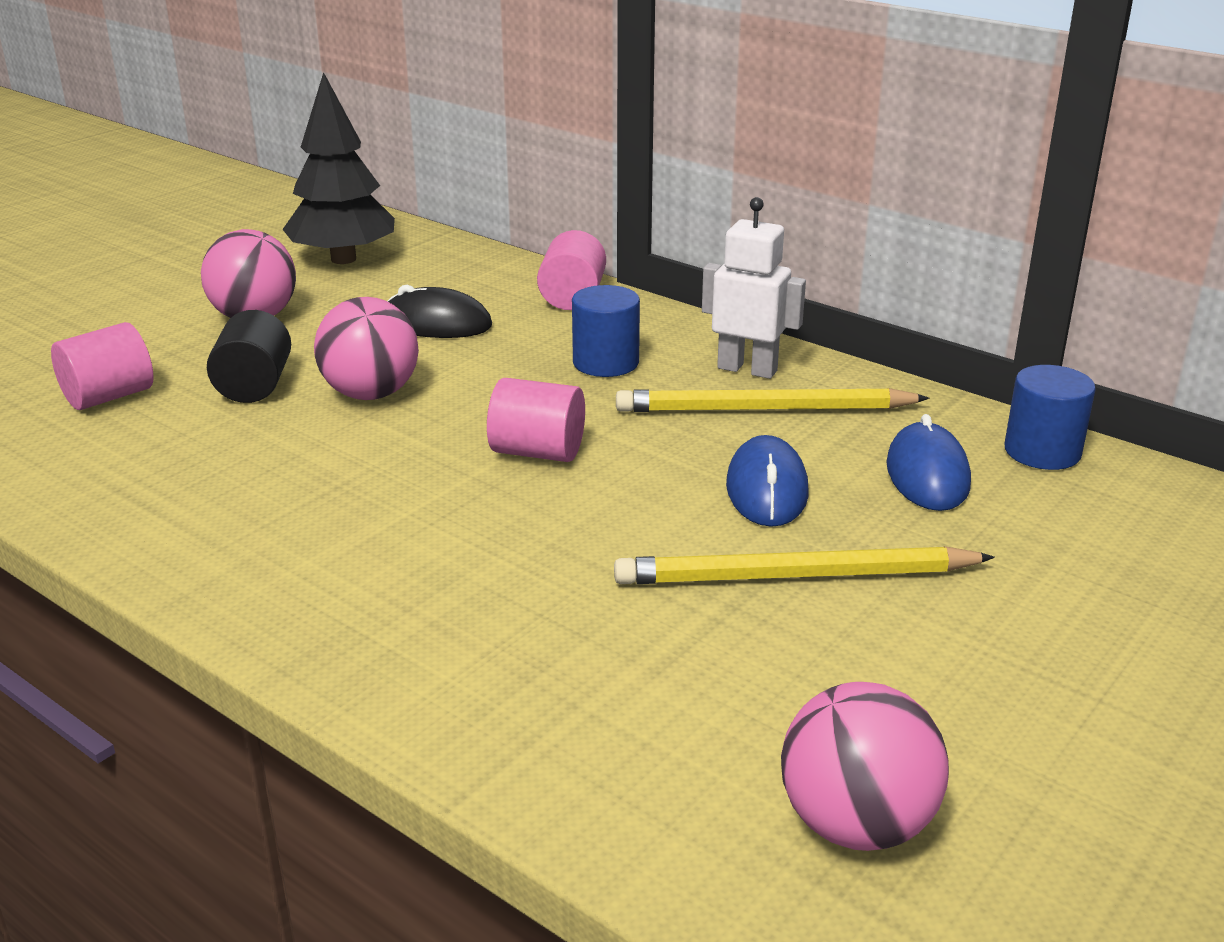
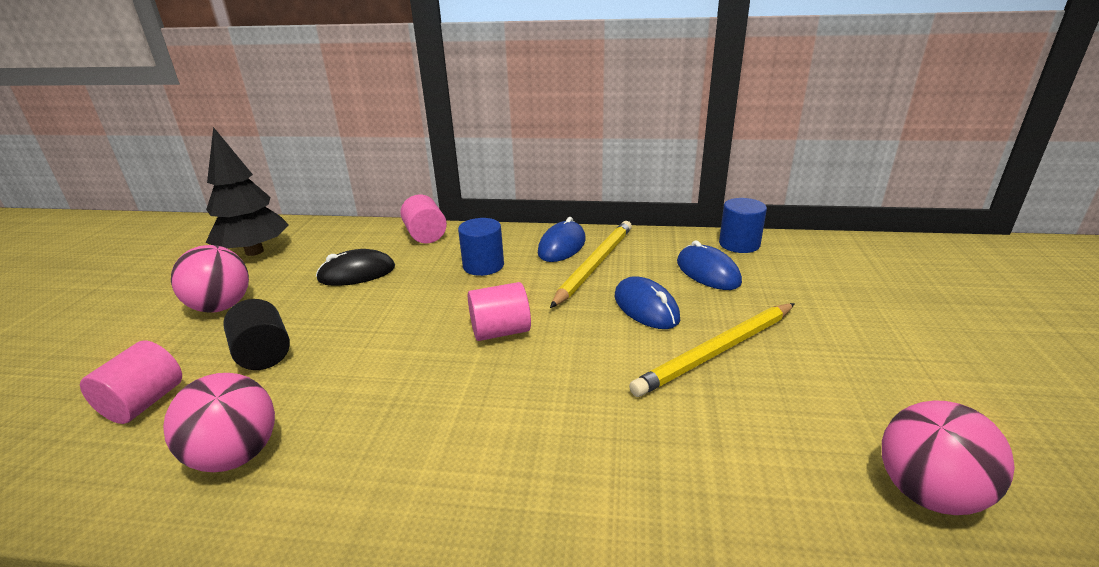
camera: 30 degrees left, 0 degrees up
(371, 394) = (356, 331): pink ball -> pink ball (236, 455)
(747, 369) = (562, 246): white robot -> blue mouse
(764, 409) = (594, 265): yellow pencil -> yellow pencil turned 150 degrees clockwise

